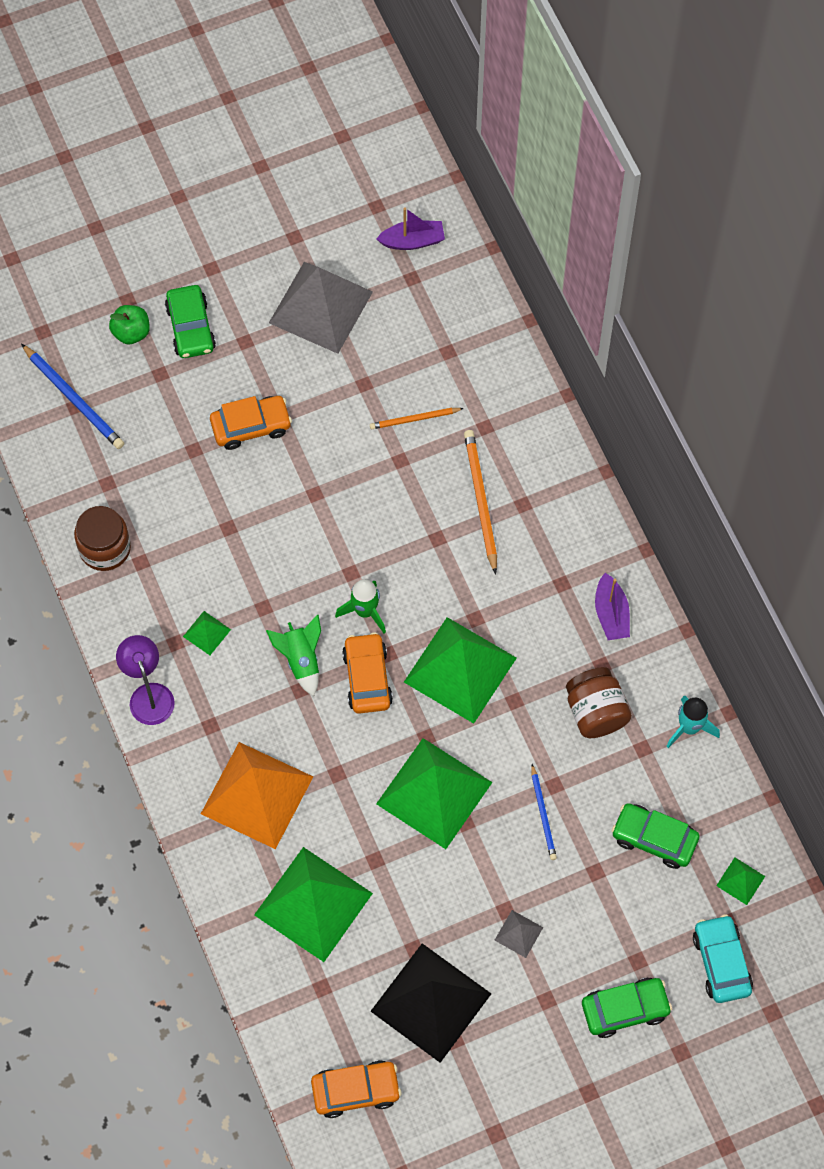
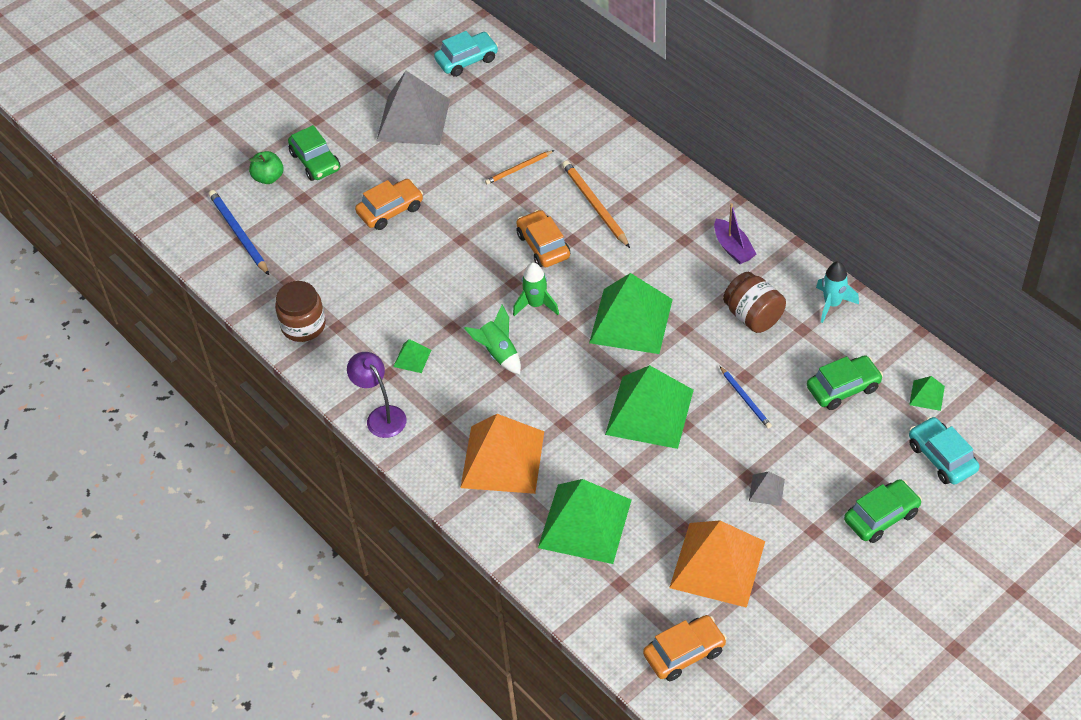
camera: 15 degrees left, 15 degrees down
(74, 399) = (238, 233): blue pencil -> blue pencil turned 150 degrees counterclockwise
(367, 678) = (558, 349): orange car -> orange car (543, 246)
(412, 241) = (467, 60): purple boat -> turquoise car
(431, 1002) = (717, 564): black pyramid -> orange pyramid
(654, 839) = (843, 388): green car -> green car turned 150 degrees clockwise

